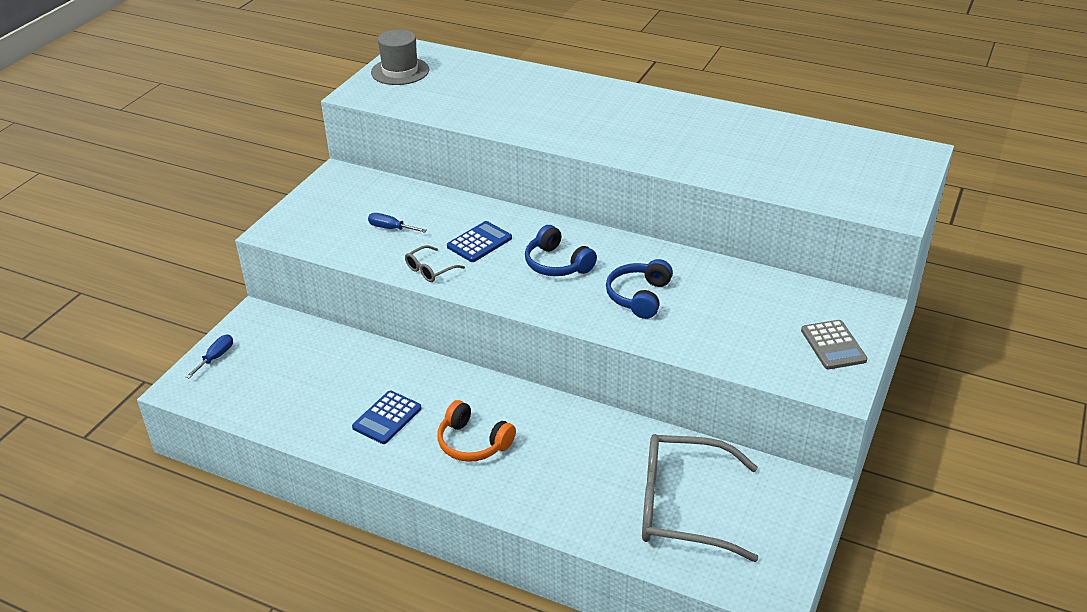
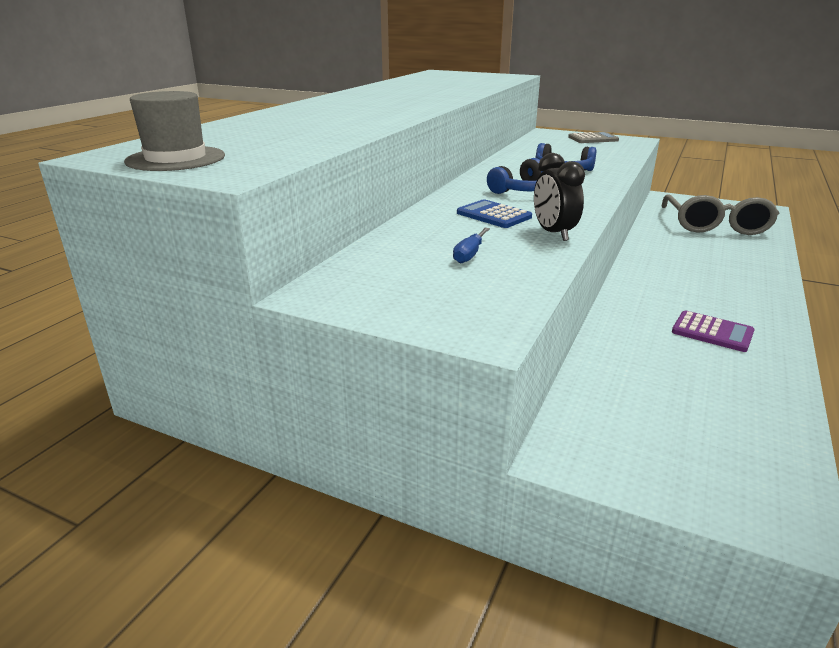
camera: 90 degrees left, 10 degrees down
(216, 357) = (686, 487): blue screwdriver -> none
(387, 418) = (712, 332): blue calculator -> purple calculator
(430, 270) = (553, 233): grey glasses -> black clock
(473, 443) = (712, 290): orange headphones -> none

